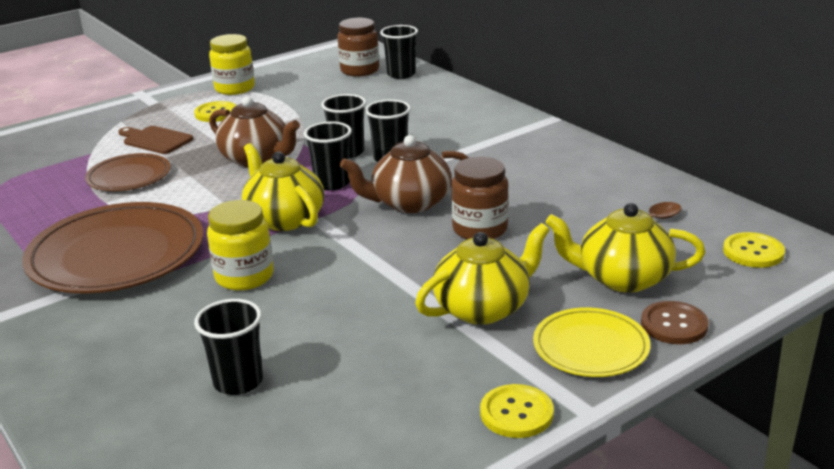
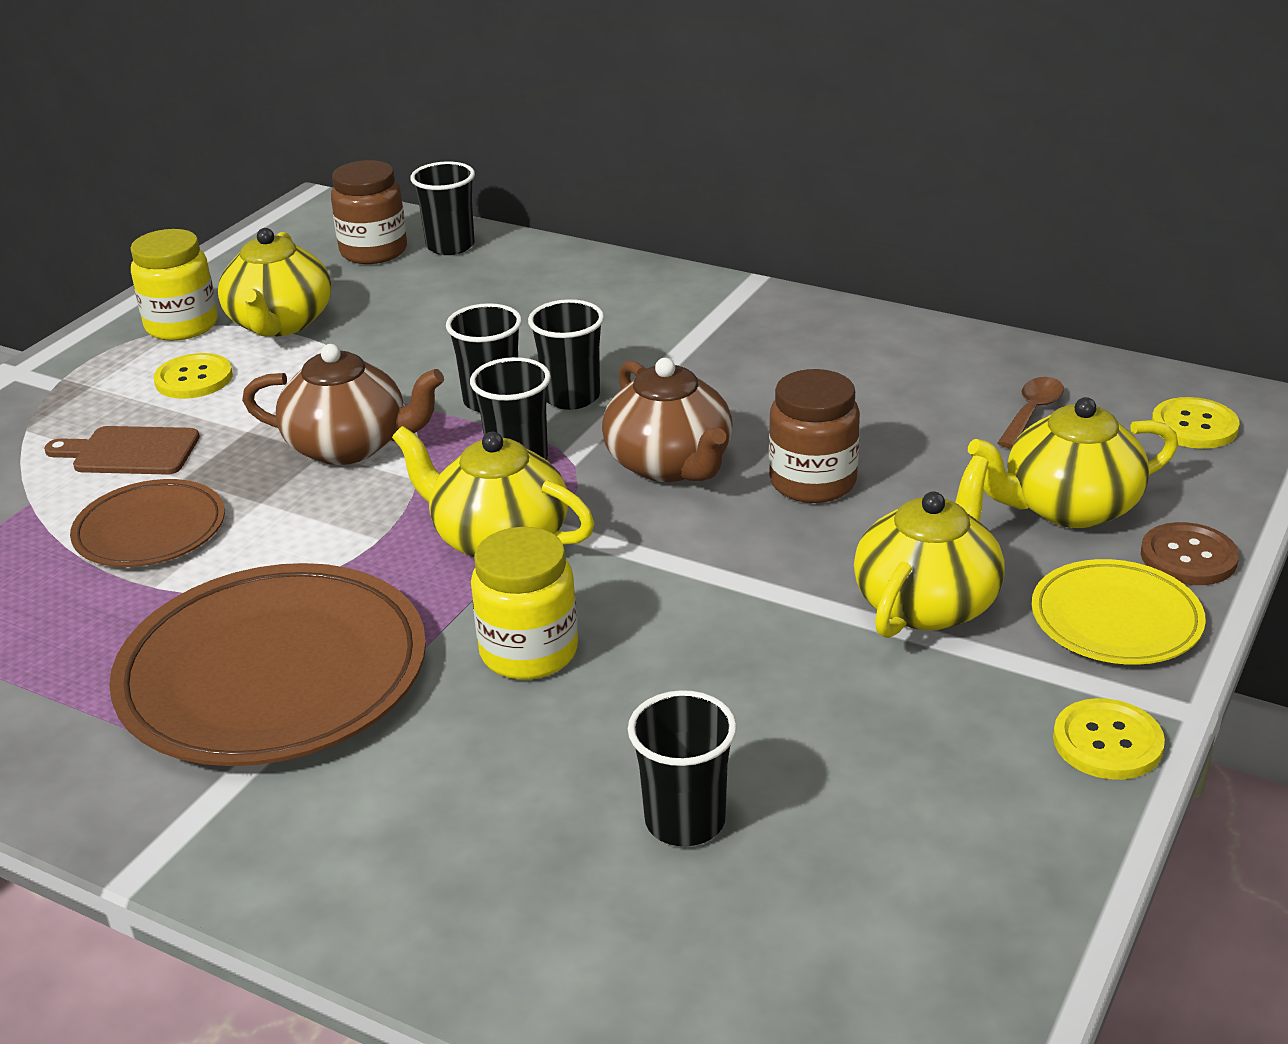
camera: 25 degrees left, 5 degrees up
(281, 96) = (280, 323): none -> yellow teapot
(409, 203) = (670, 464): brown teapot -> brown teapot turned 75 degrees counterclockwise

